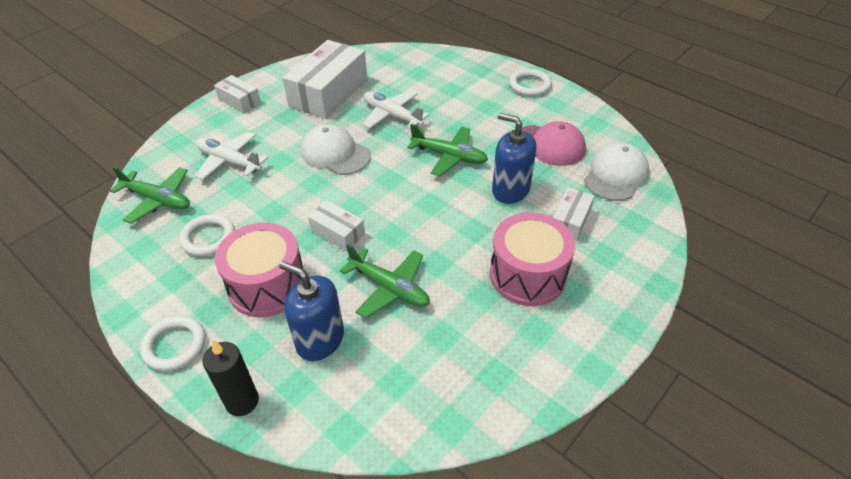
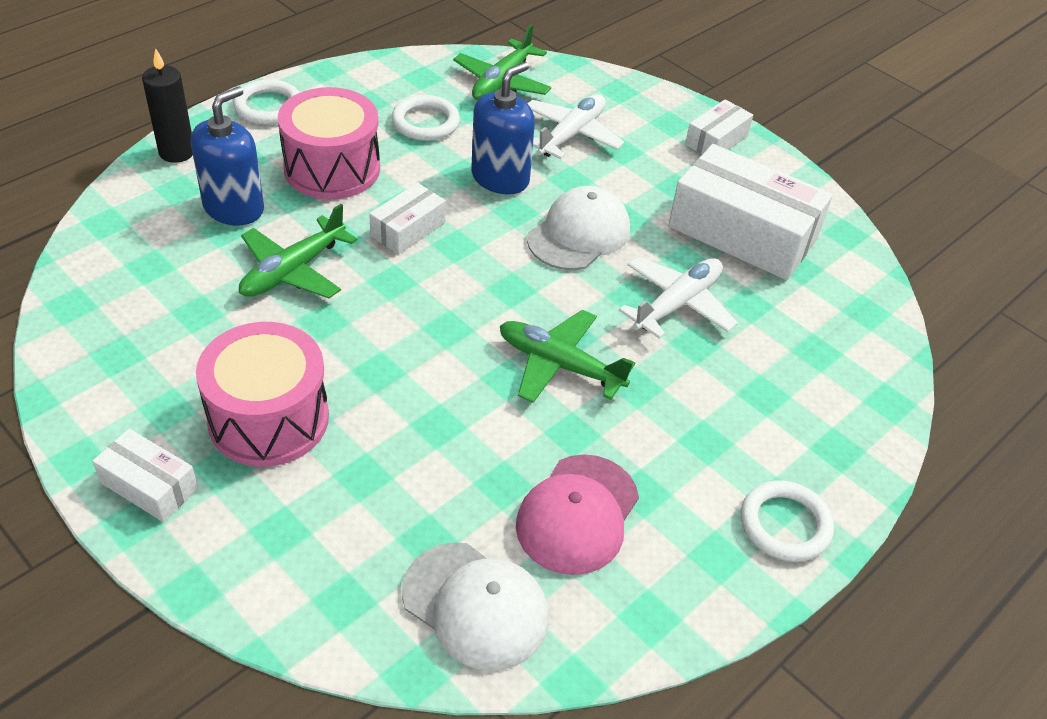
camera: 90 degrees right, 0 degrees up
(449, 156) = (559, 365): green plane -> green plane turned 90 degrees clockwise
(510, 190) = (460, 432): blue soap dispenser -> blue soap dispenser (500, 178)
(570, 221) = (369, 500): white box -> white box (149, 485)

